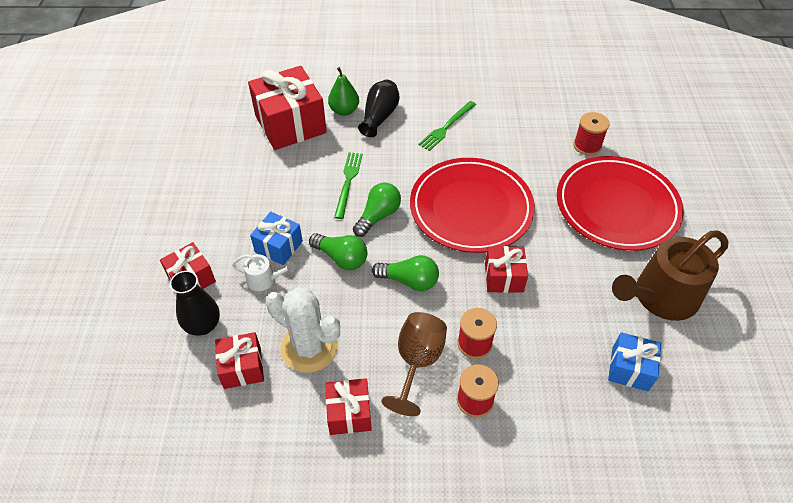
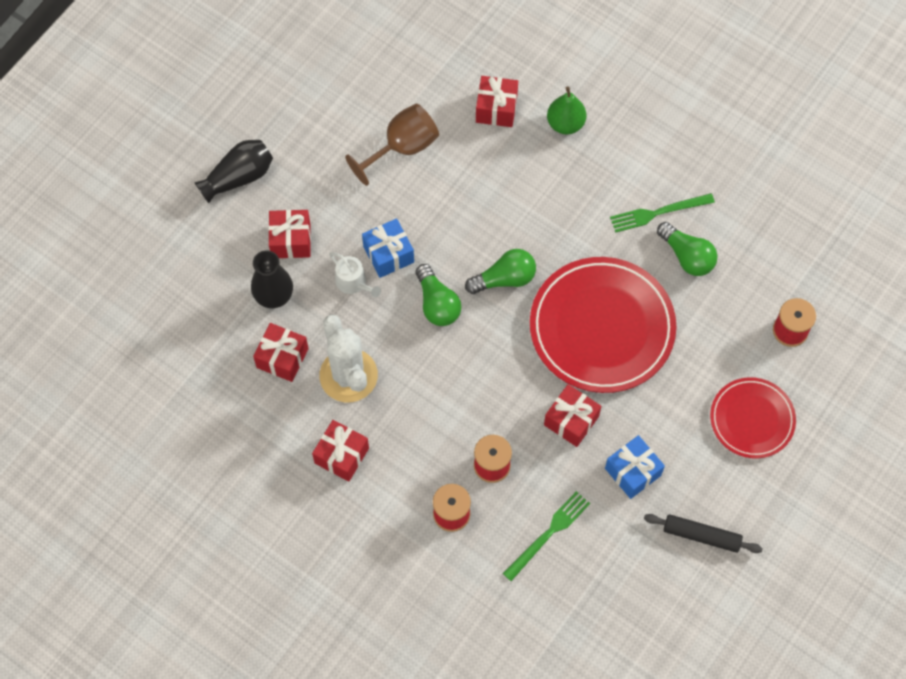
camera: 35 degrees right, 15 degrees up
(290, 124) = (496, 109): red gift -> red gift, size x0.54
(348, 182) = (504, 220): green fork -> green fork (548, 533)
(379, 116) = (597, 155): black vase -> black vase (238, 177)
(409, 281) = (481, 367): green light bulb -> green light bulb (687, 256)
(417, 362) = (429, 449): brown goblet -> brown goblet (402, 148)
(616, 206) = (752, 419): red plate -> red plate, size x0.57
(630, 369) = (608, 577): blue gift -> blue gift (632, 472)
(660, 297) = (701, 536): brown watering can -> black rolling pin

